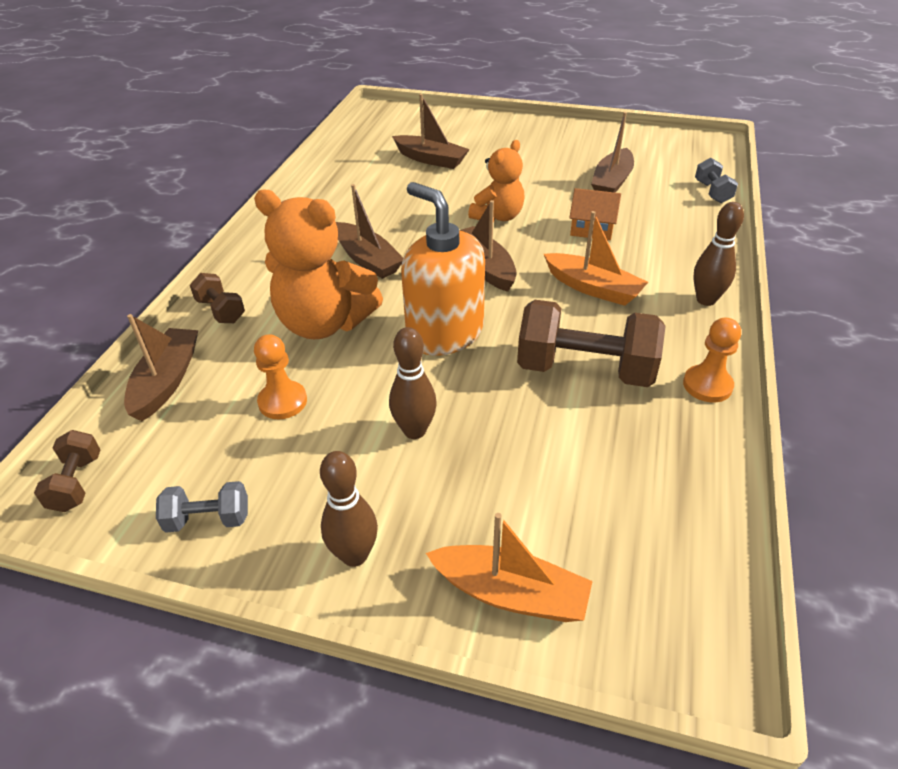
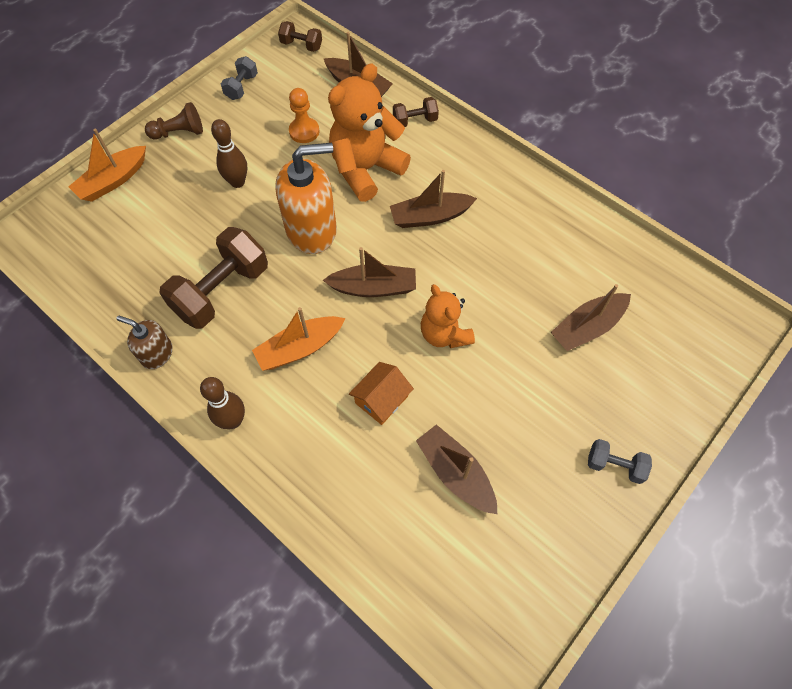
camera: 115 degrees right, 20 degrees up
(354, 555) = (179, 133): brown bowling pin -> brown pawn
(707, 385) = (157, 354): orange pawn -> brown soap dispenser
(712, 192) = (382, 565): grey dumbbell -> grey dumbbell (614, 465)

